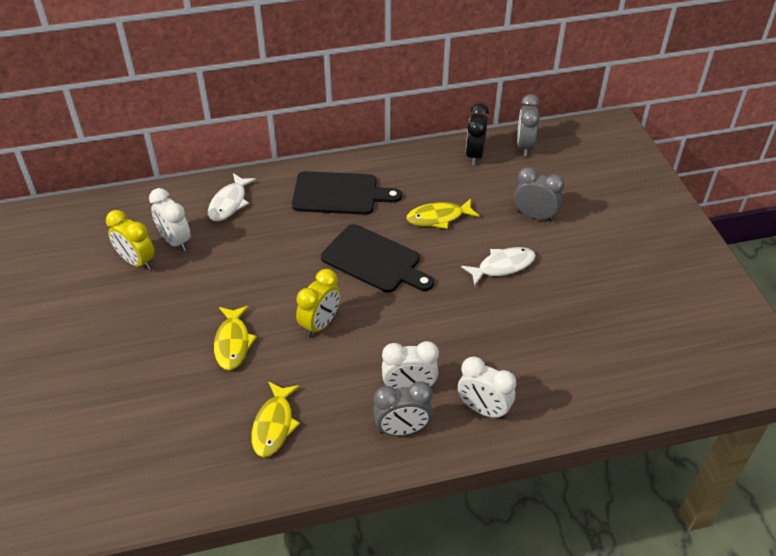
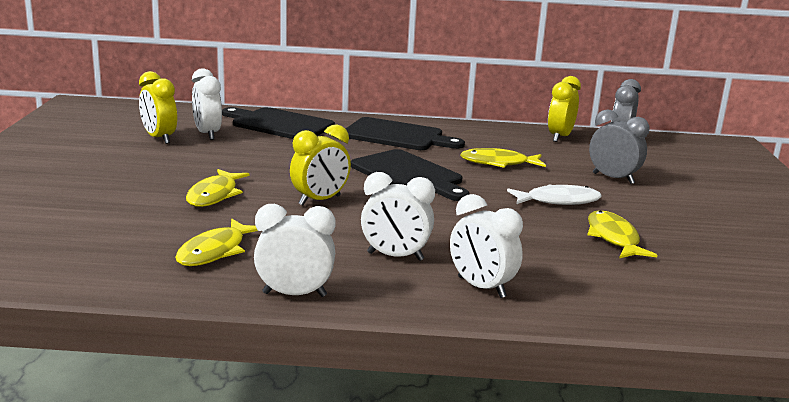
camera: 15 degrees right, 25 degrees down
(229, 203) = (279, 124): white fish -> black cutting board
(358, 462) = (294, 294): none -> white clock
(402, 430) = (367, 282): grey clock -> none
(474, 155) = (559, 137): black clock -> yellow clock
(556, 310) = (613, 238): none -> yellow fish

